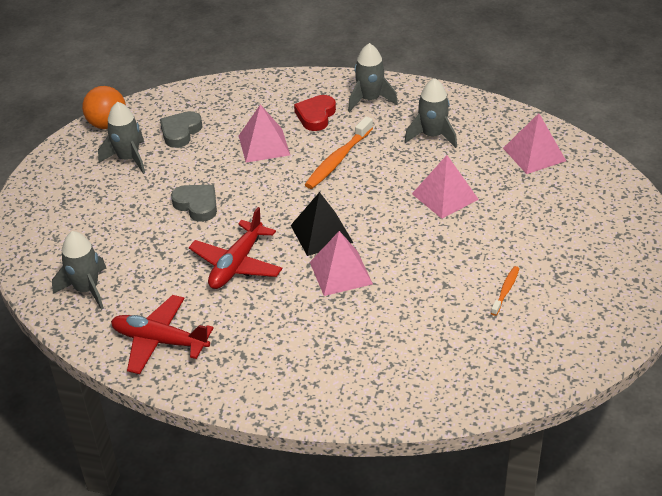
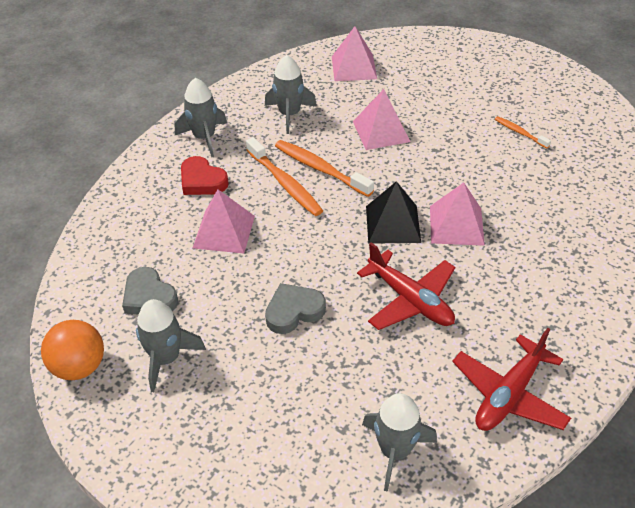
camera: 70 degrees left, 5 degrees up
(369, 174) = (320, 168): none -> orange toothbrush

